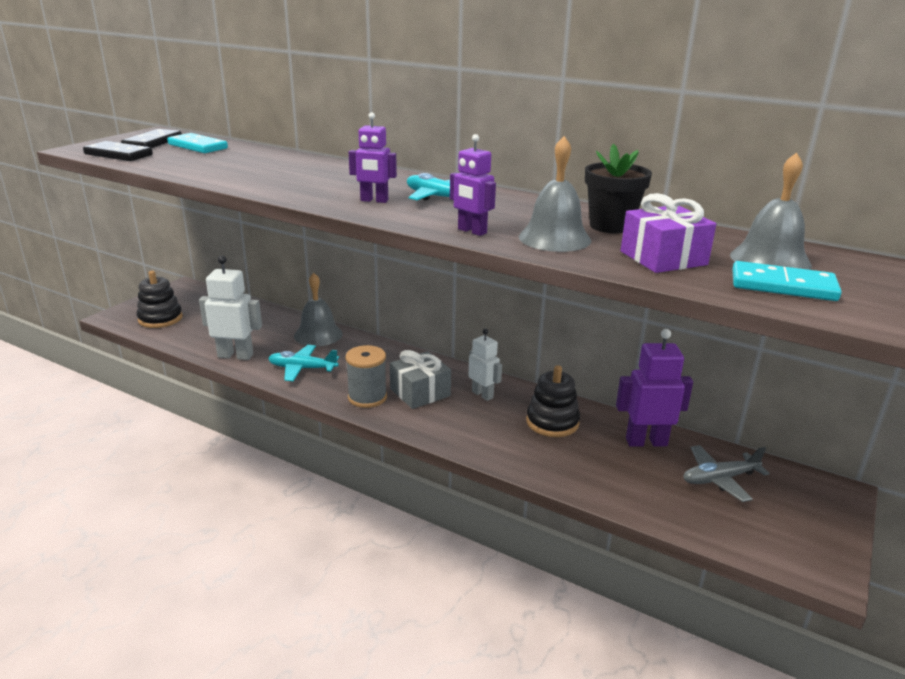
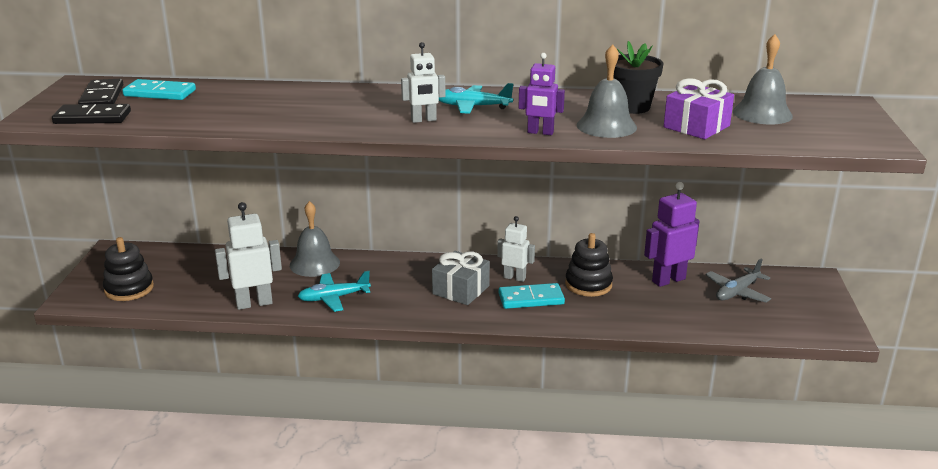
camera: 25 degrees left, 0 degrees up
(367, 397) = (419, 306): grey spool -> none
(374, 200) = (423, 120): purple robot -> white robot
(783, 286) = (788, 132): turquoise domino -> turquoise domino (531, 299)

